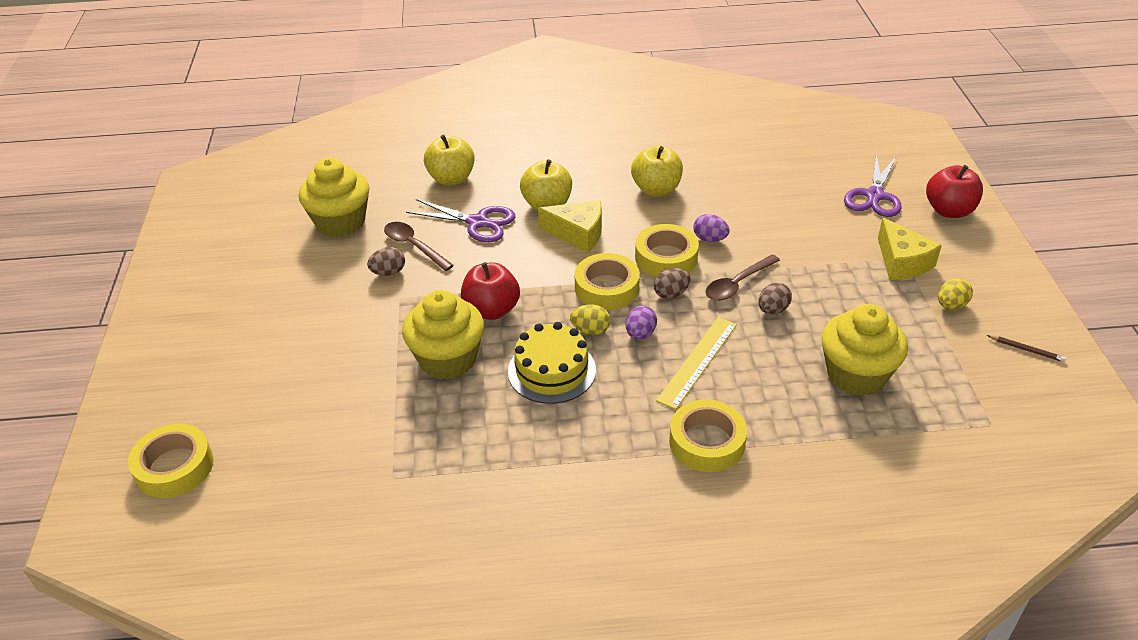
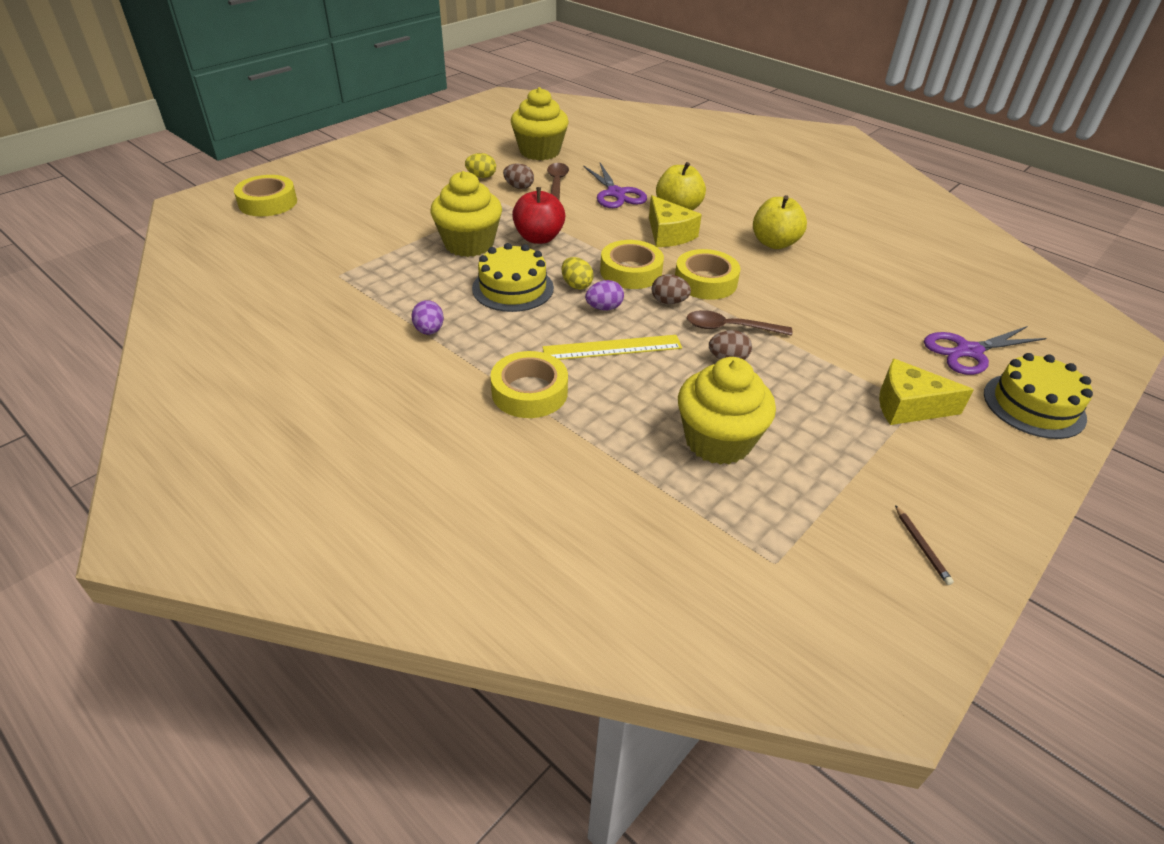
camera: 45 degrees right, 0 degrees up
(451, 178) = (642, 165): yellow apple -> none
(710, 239) = (760, 291): purple egg -> purple egg (429, 331)
(902, 262) = (908, 406): yellow cheese -> yellow cheese turned 75 degrees clockwise
(949, 211) = (1034, 405): red apple -> yellow cake
(951, 305) = (901, 463): yellow egg -> yellow egg (481, 176)

